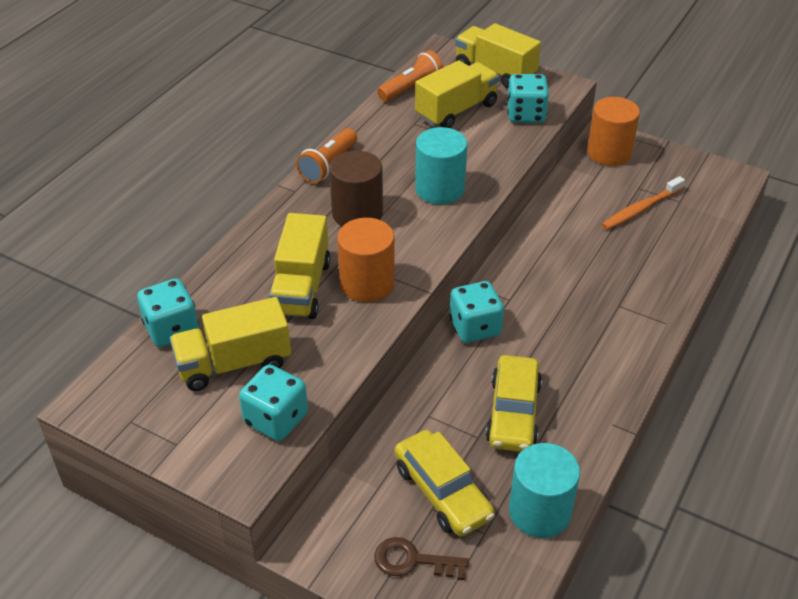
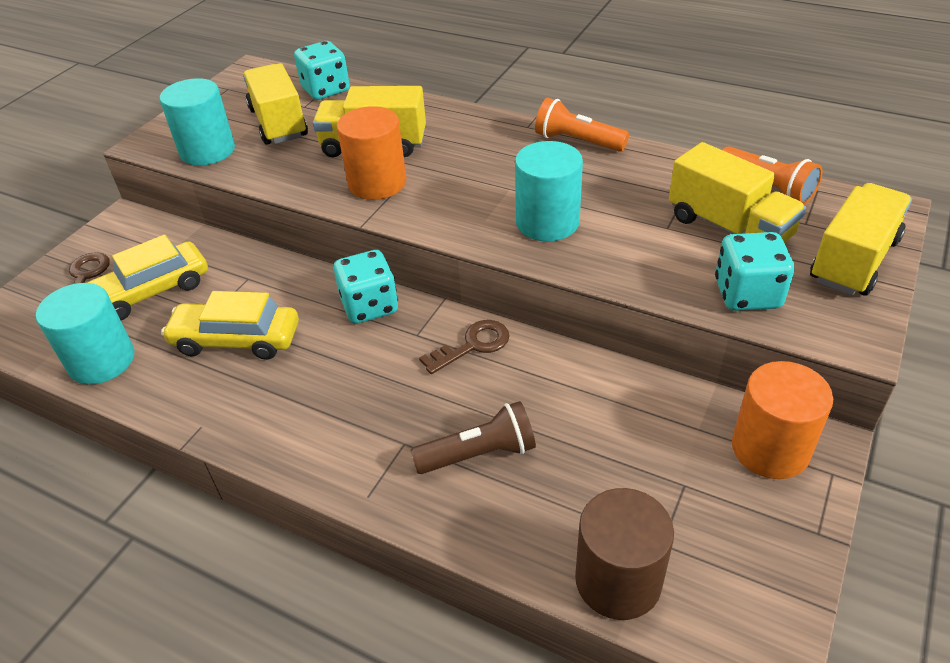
camera: 90 degrees right, 0 degrees up
(276, 419) = (207, 151): turquoise dice -> turquoise cylinder
(357, 213) = (492, 167): brown cylinder -> brown cylinder (618, 580)
(522, 269) = (472, 345): none -> brown key
(624, 269) = (479, 454): none -> brown flashlight
(640, 209) = (626, 483): orange toothbrush -> none

